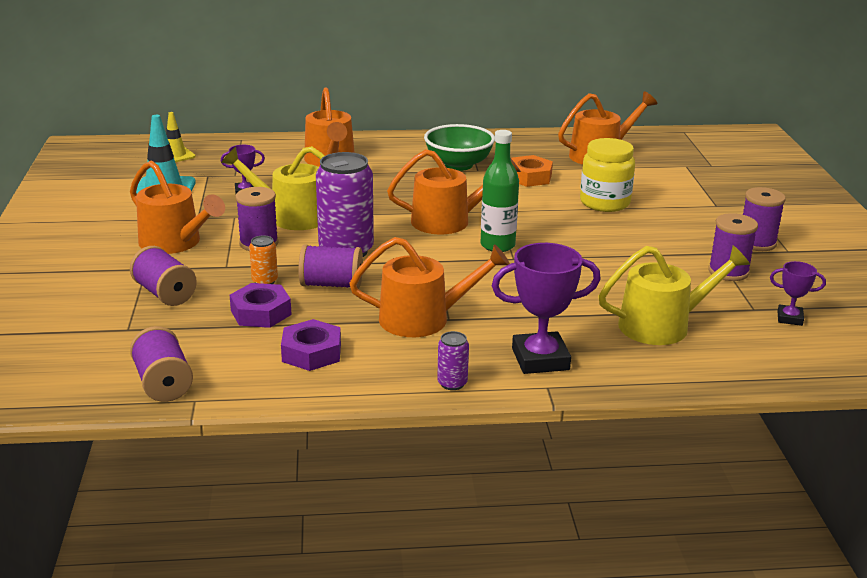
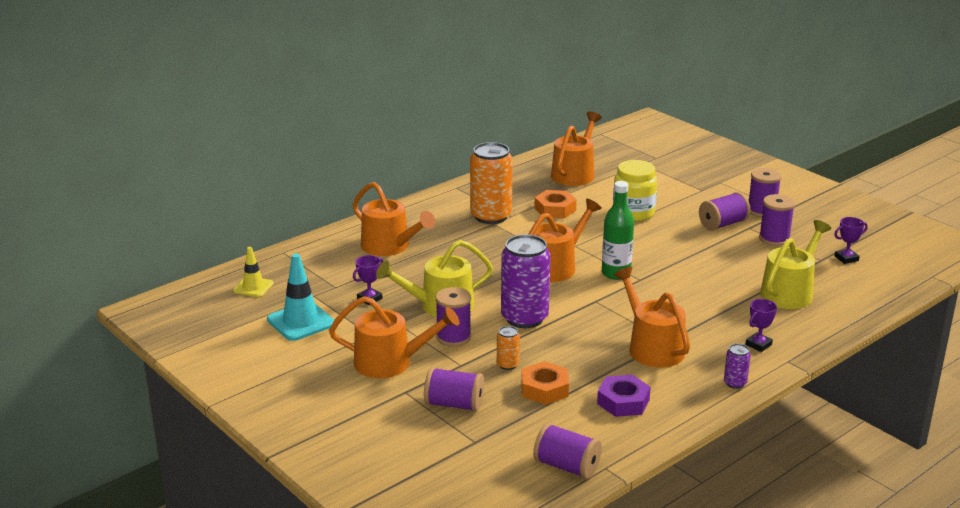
camera: 35 degrees left, 0 degrees up
(261, 312) = (544, 389): purple nut -> orange nut
(331, 284) = (556, 348): purple spool -> purple spool (723, 224)
(423, 319) = (652, 347): orange watering can -> orange watering can turned 75 degrees counterclockwise
(458, 165) = (491, 216): green bowl -> orange can
(540, 359) = (758, 344): purple trophy -> purple trophy, size x0.53

